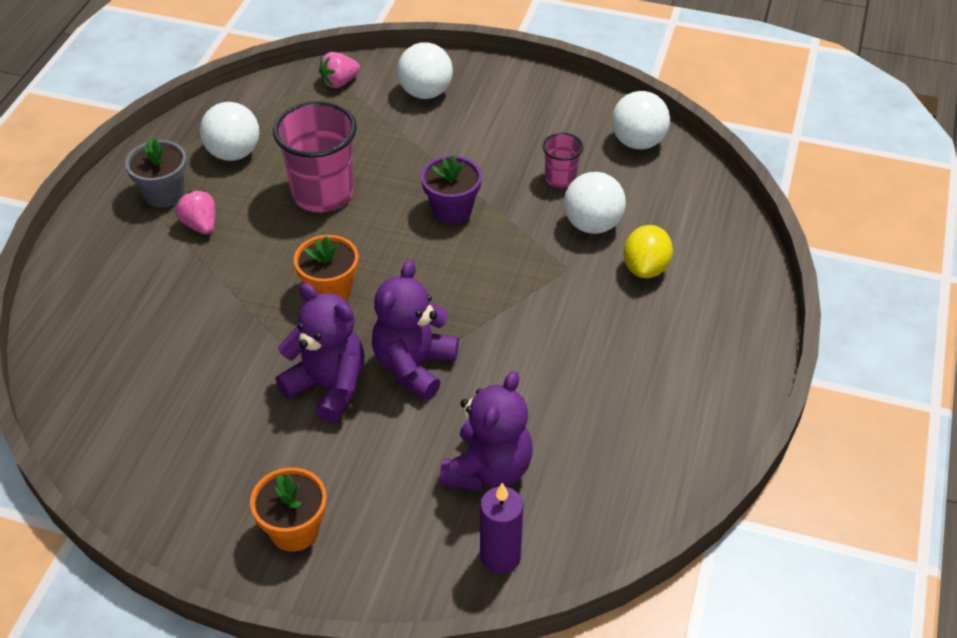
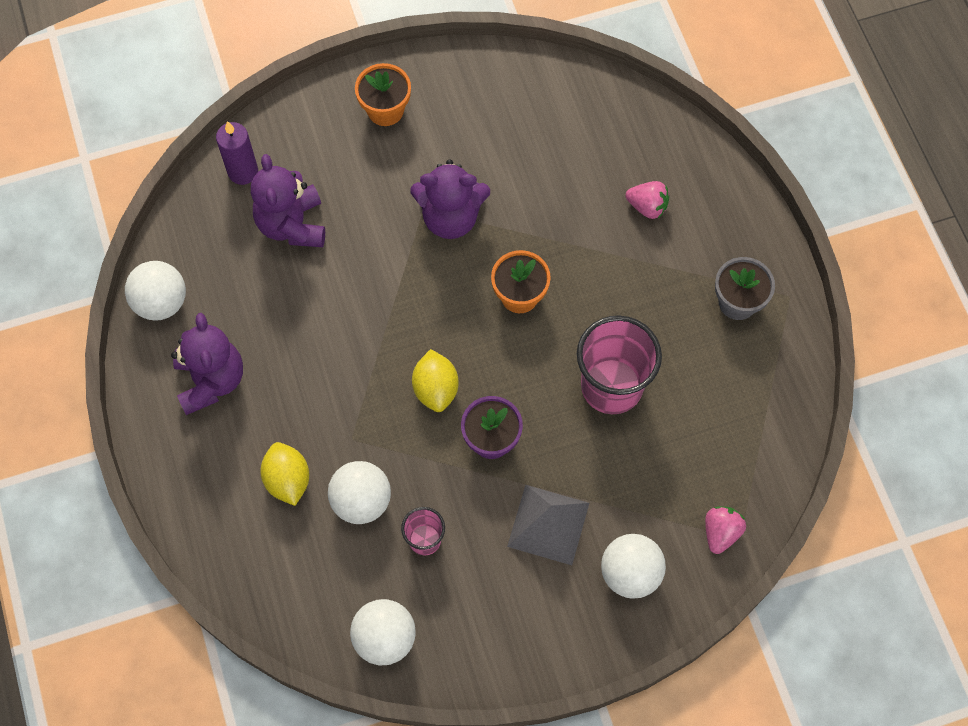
camera: 145 degrees right, 20 degrees up
(200, 225) = (677, 291): pink strawberry -> pink strawberry (647, 206)
(234, 153) = (727, 381): white ball -> white ball (161, 302)
(414, 366) = (403, 271): purple teddy bear -> purple teddy bear (211, 380)
(457, 143) = (548, 524): none -> grey pyramid
(466, 264) = (436, 389): none -> yellow lemon

